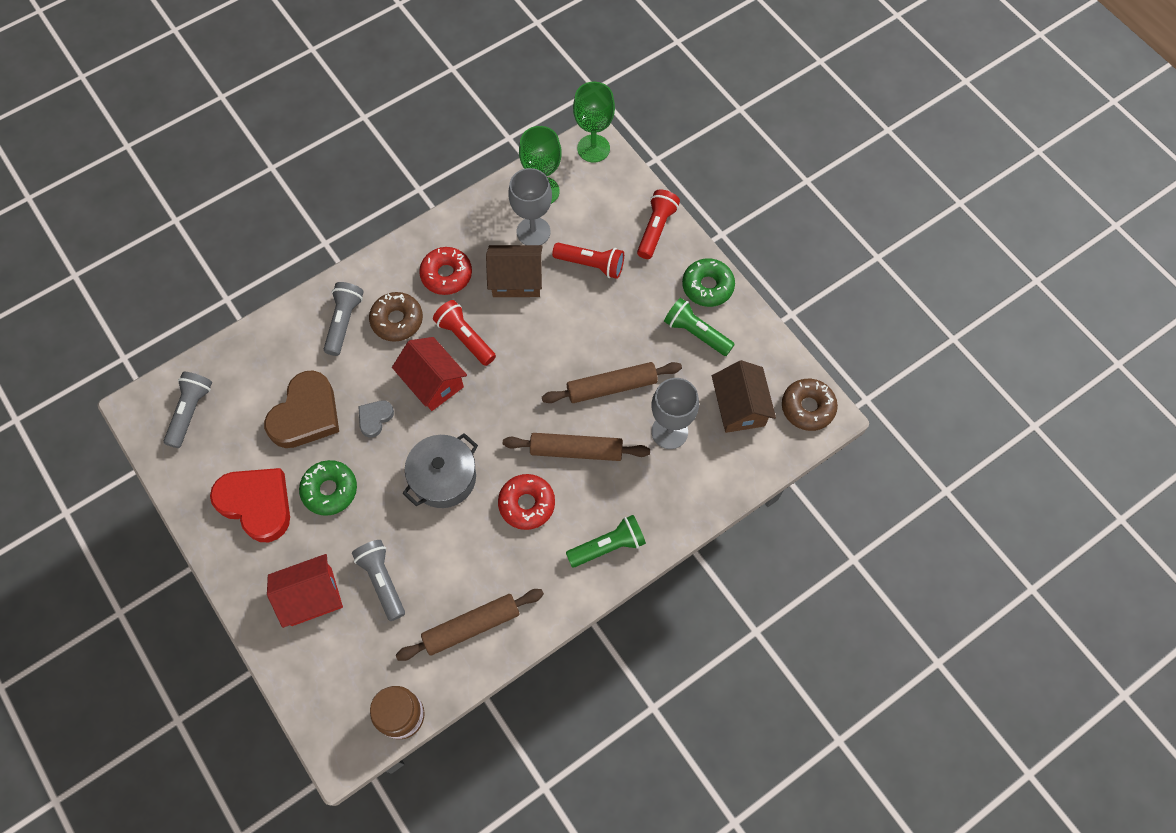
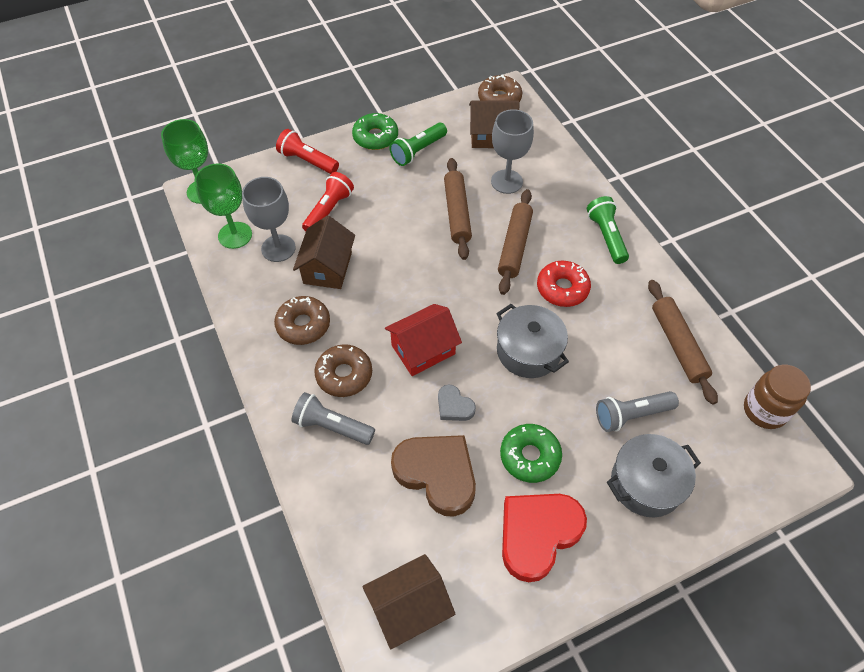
camera: 80 degrees left, 10 degrees down
(191, 412) = (409, 607): grey flashlight -> brown house
(311, 596) = (646, 483): red house -> grey pot
(446, 275) = (303, 325): red donut -> brown donut
(465, 337) = (380, 317): red flashlight -> none

